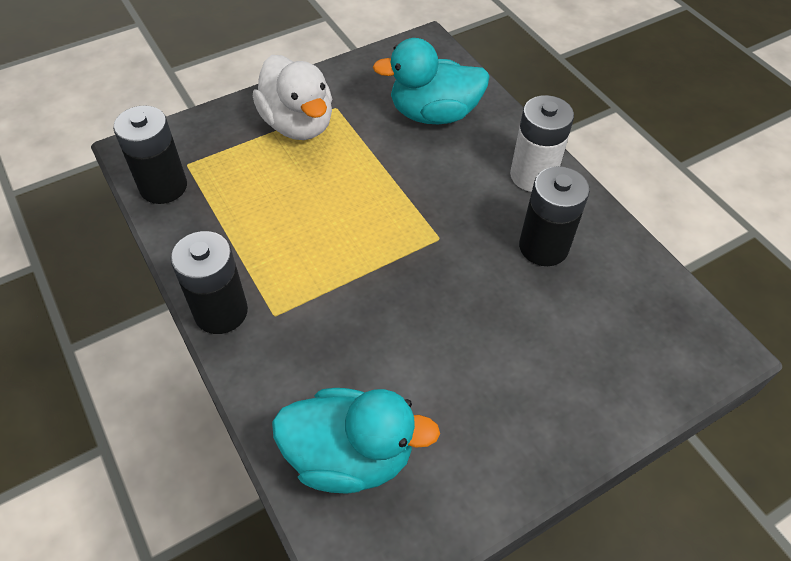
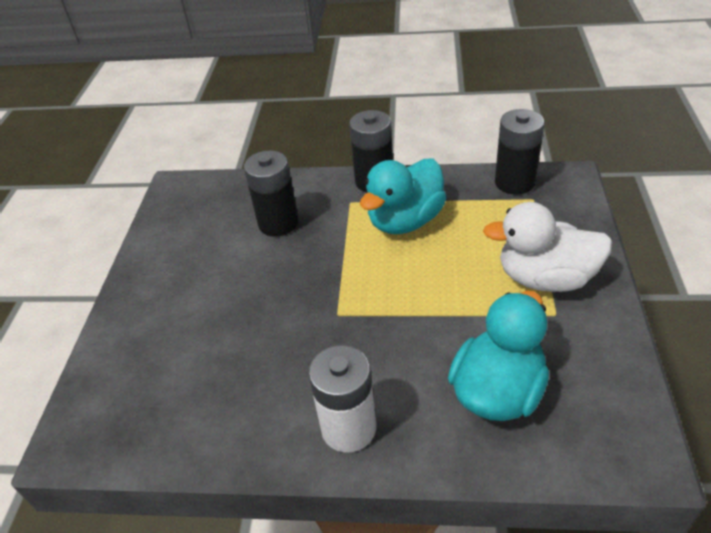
camera: 130 degrees right, 10 degrees down
(350, 456) = (229, 202): turquoise duck -> turquoise duck (405, 221)
(543, 247) = (266, 381): black battery -> black battery (278, 223)

